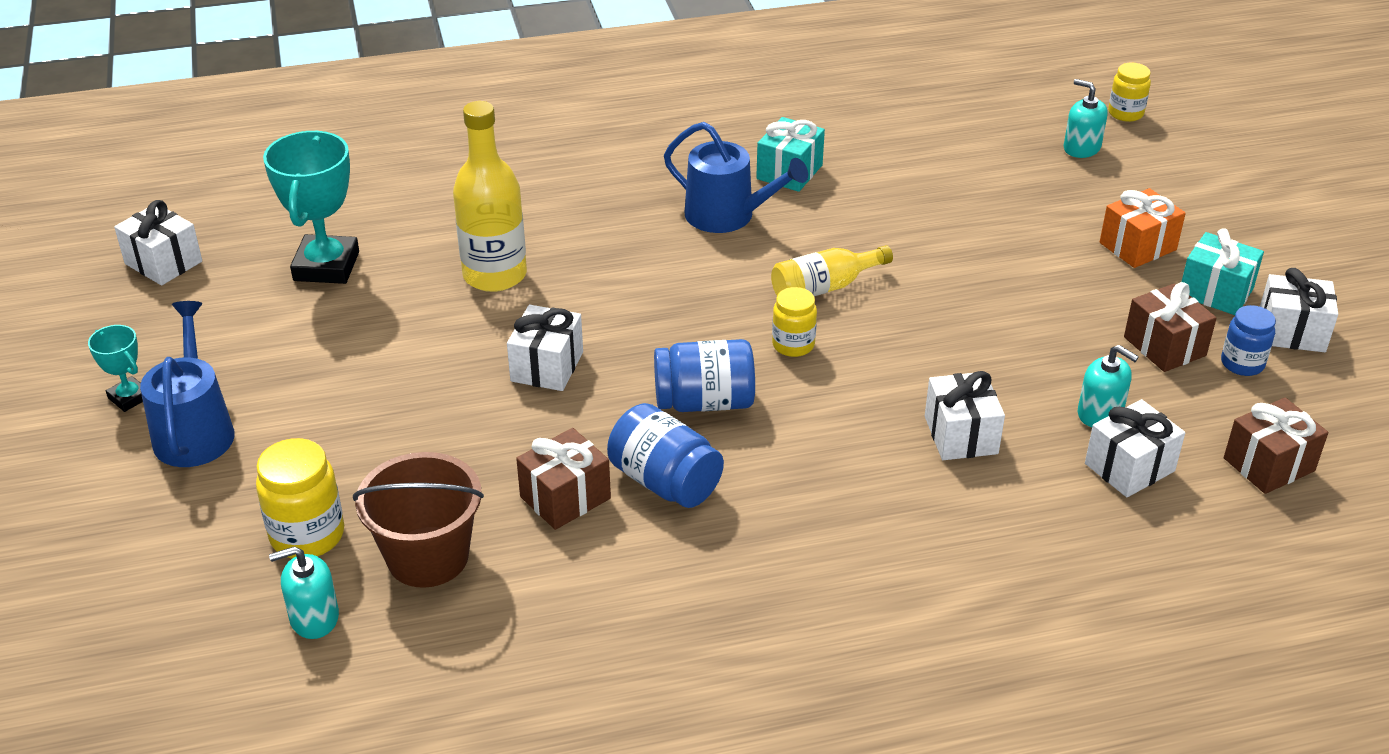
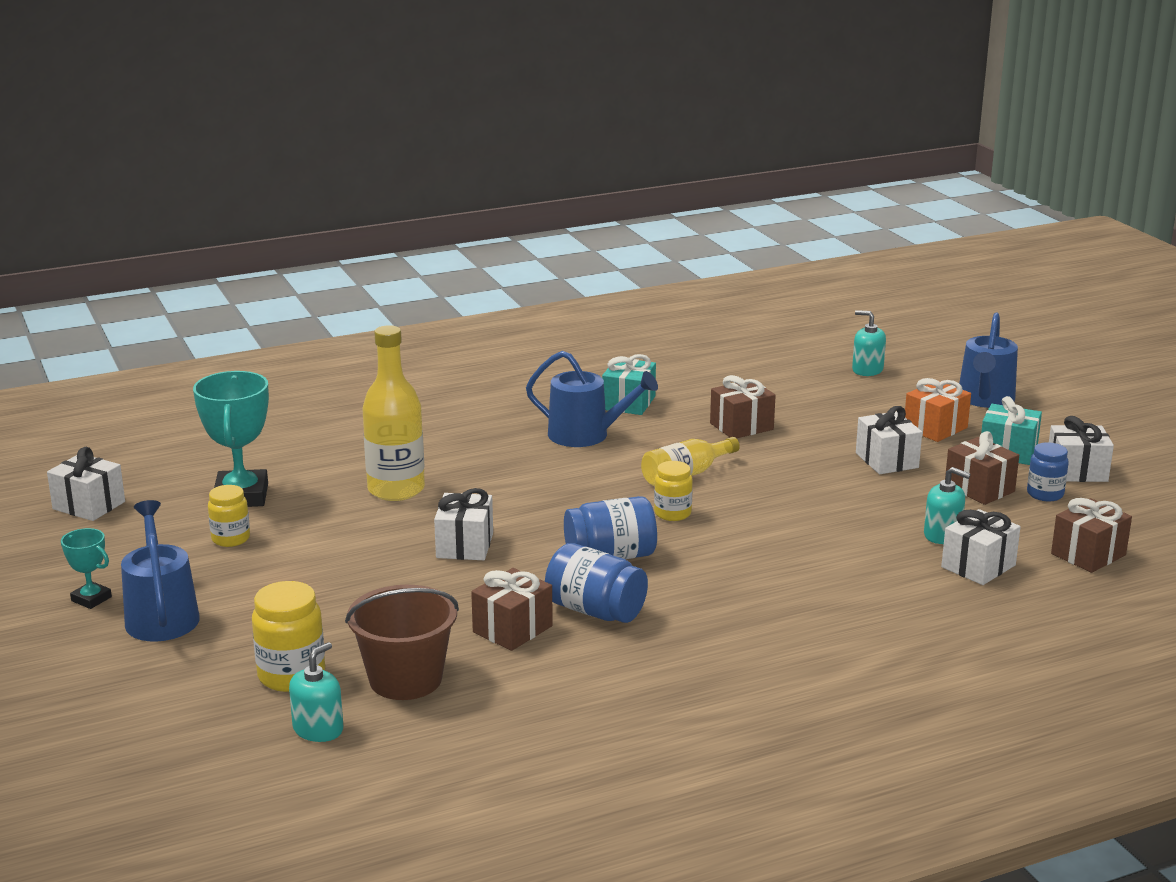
camera: 10 degrees left, 15 degrees down
(314, 618) = (318, 729): turquoise soap dispenser -> turquoise soap dispenser turned 150 degrees clockwise
(909, 220) = (741, 426): none -> brown gift
(961, 435) = (834, 558): white gift -> white gift (887, 460)
(1125, 113) = (895, 346): yellow jar -> yellow jar (231, 539)
(1210, 207) = (985, 399): none -> blue watering can

